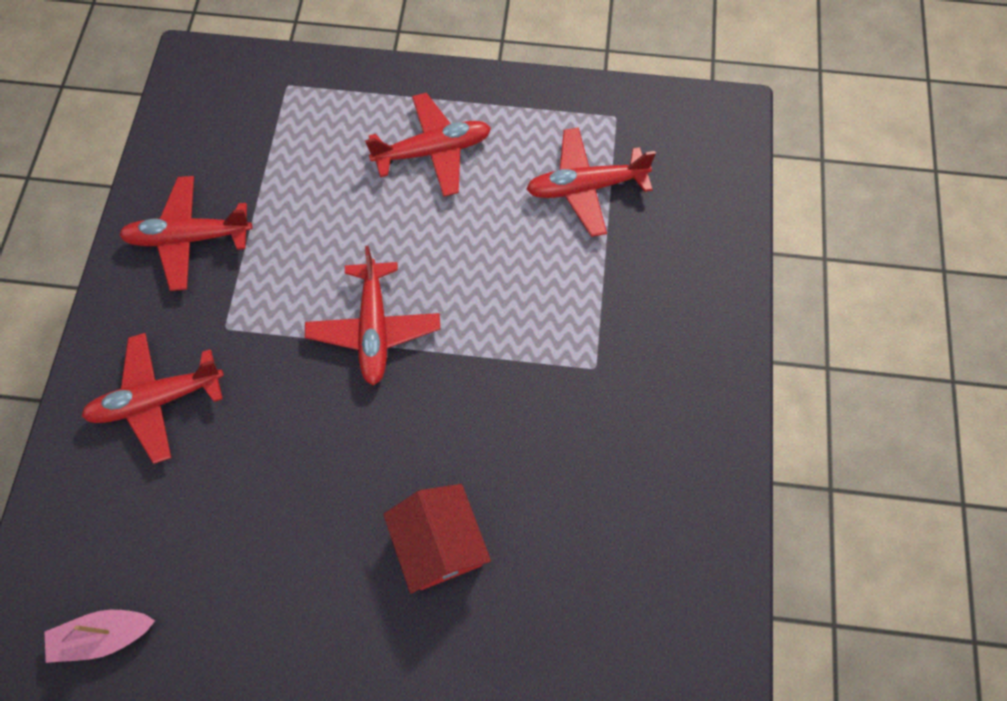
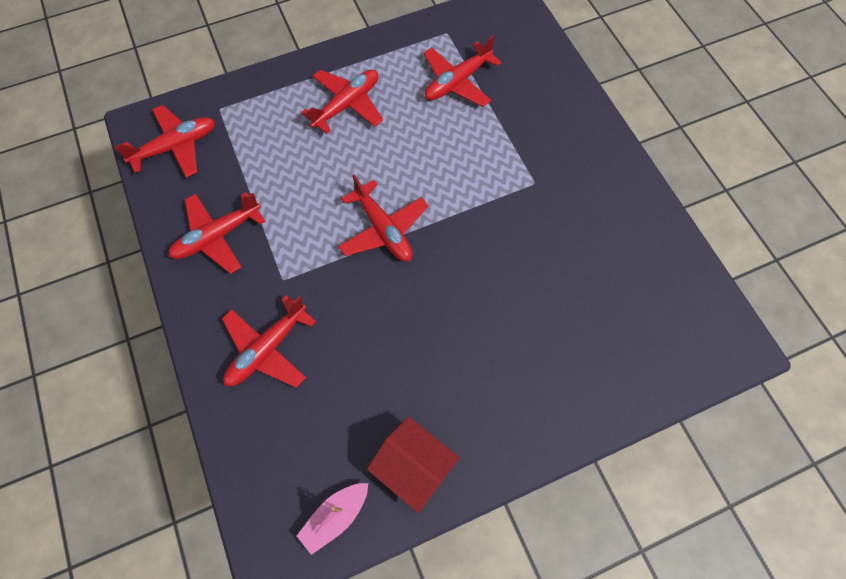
camera: 30 degrees left, 0 degrees up
(212, 108) = (176, 147): none -> red plane
(439, 544) = (513, 334): red house -> red house (413, 466)

